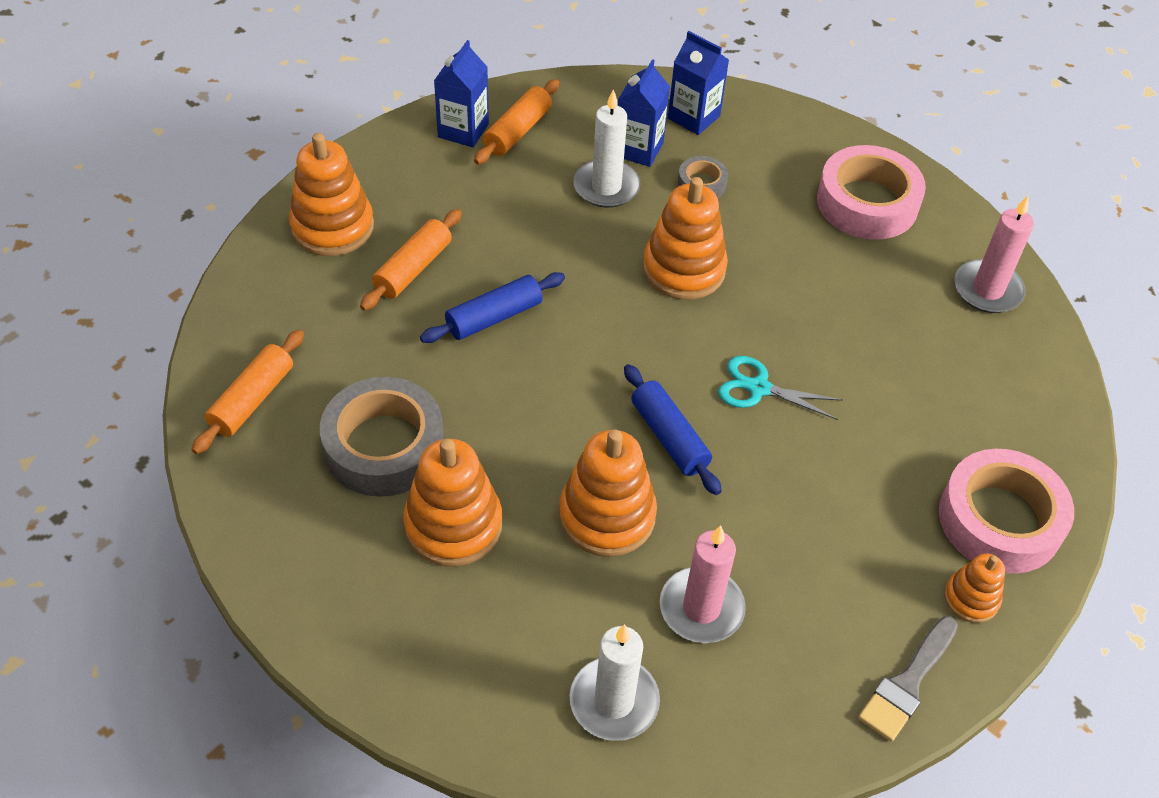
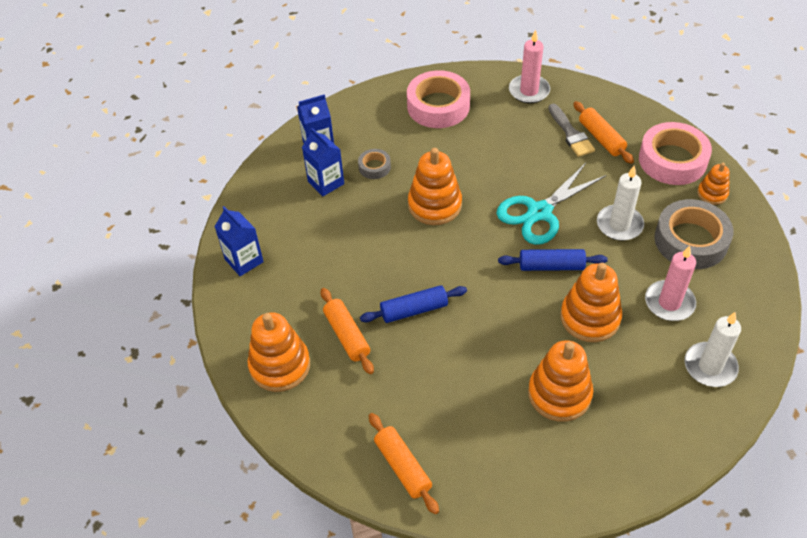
camera: 55 degrees left, 0 degrees up
(384, 446) = (482, 407): grey tape -> grey tape (690, 240)
(494, 317) = (414, 310): blue rolling pin -> blue rolling pin turned 75 degrees clockwise
(517, 131) = (266, 233): orange rolling pin -> orange rolling pin (601, 138)
(606, 187) = (346, 211): white candle -> white candle (619, 225)
(758, 388) = (539, 212): turquoise scissors -> turquoise scissors, size x1.66
(907, 683) = (749, 241): grey brush -> grey brush (571, 133)

